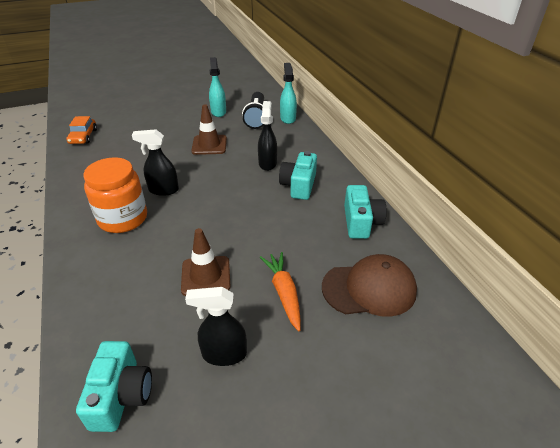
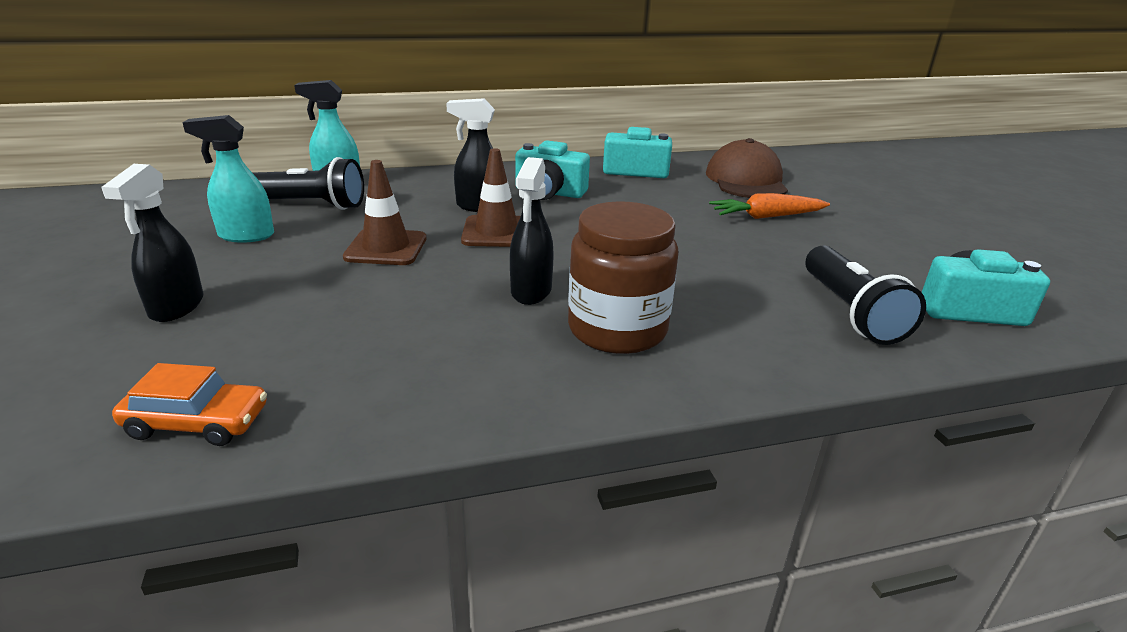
camera: 85 degrees left, 10 degrees down
(123, 218) = (617, 329): orange jar -> brown jar
(127, 318) = (850, 312): none -> black flashlight
(206, 276) = (750, 258): brown traffic cone -> brown traffic cone (496, 232)
(224, 354) = (872, 251): black spray bottle -> black spray bottle (176, 307)

